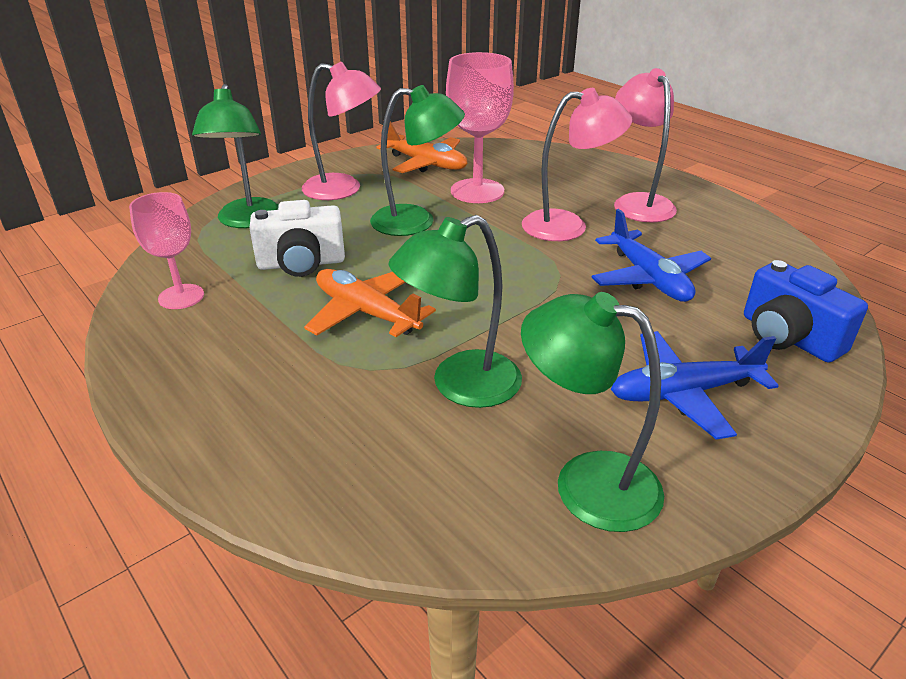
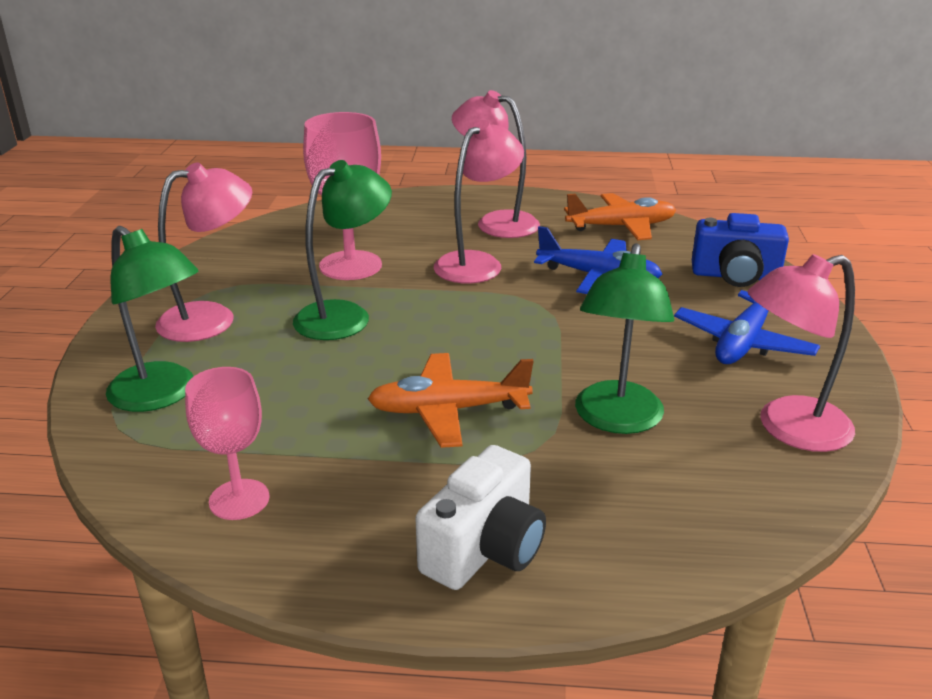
camera: 45 degrees left, 5 degrees down
(301, 264) = (307, 404): white camera -> white camera (485, 549)
(426, 164) = (253, 260): orange plane -> orange plane (621, 227)
(586, 482) = (788, 429): green lamp -> pink lamp

